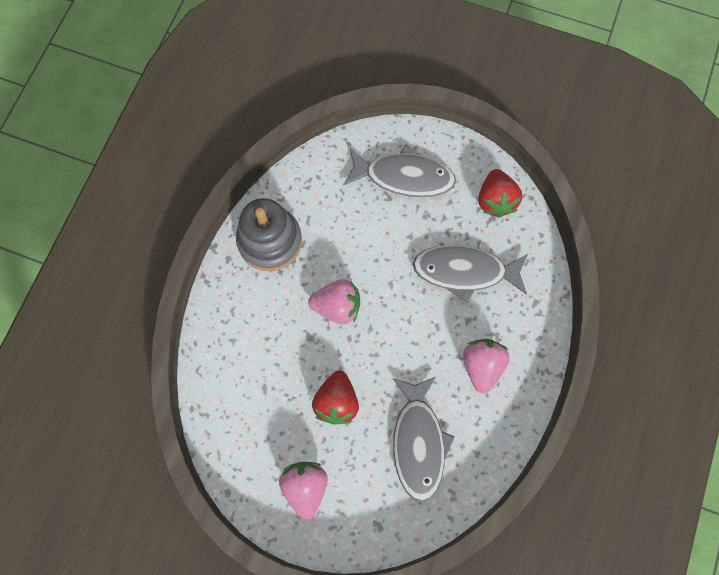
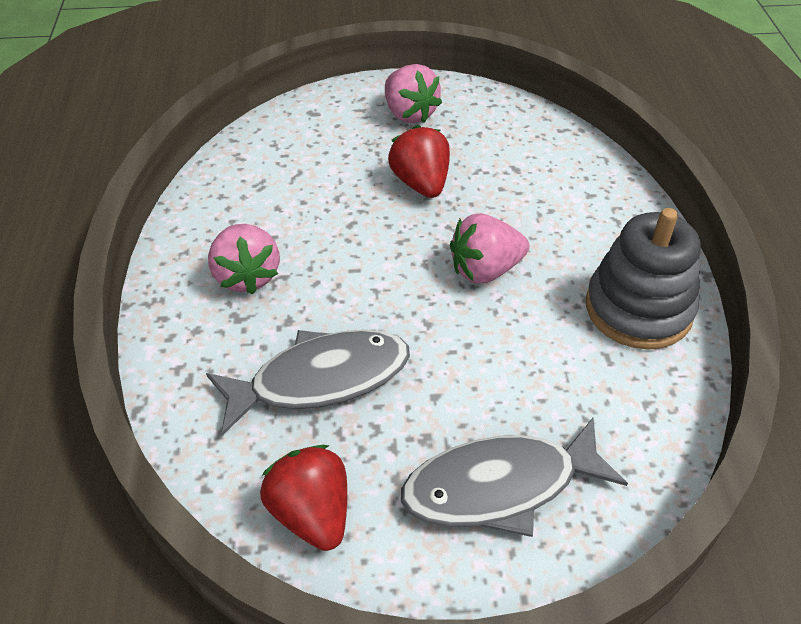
camera: 155 degrees right, 25 degrees down
(418, 442) = (300, 182): grey fish -> none

